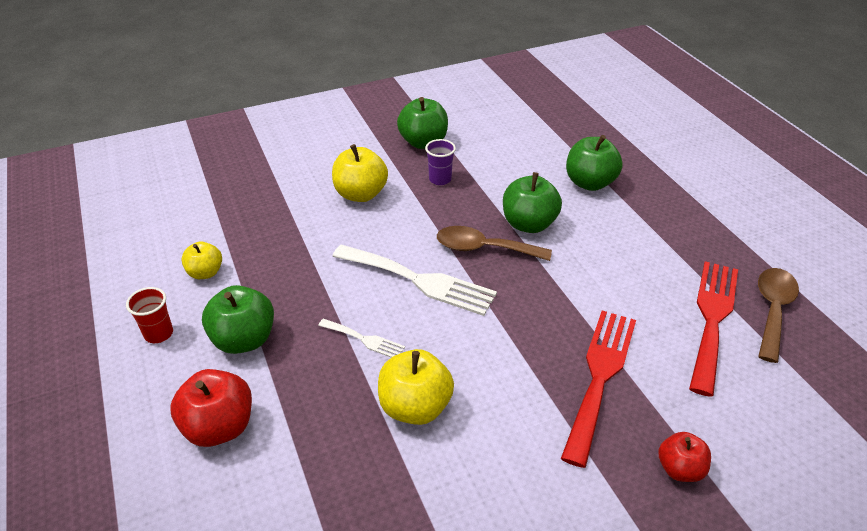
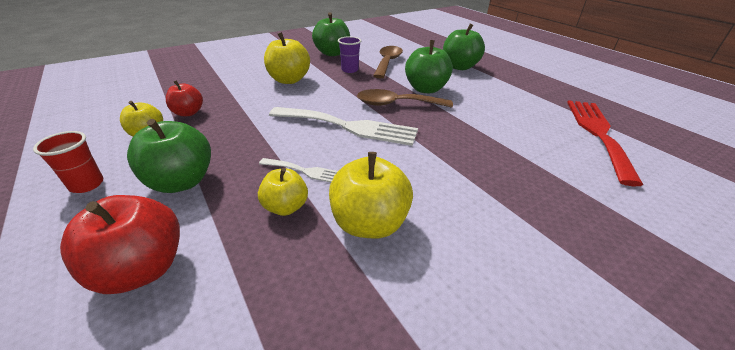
camera: 10 degrees left, 5 degrees down
(340, 380) = (285, 207): none -> yellow apple
(600, 376) = (535, 180): red fork -> none
(679, 469) = (659, 251): red apple -> red apple (188, 113)
(772, 310) = (638, 125): brown spoon -> brown spoon (387, 62)

